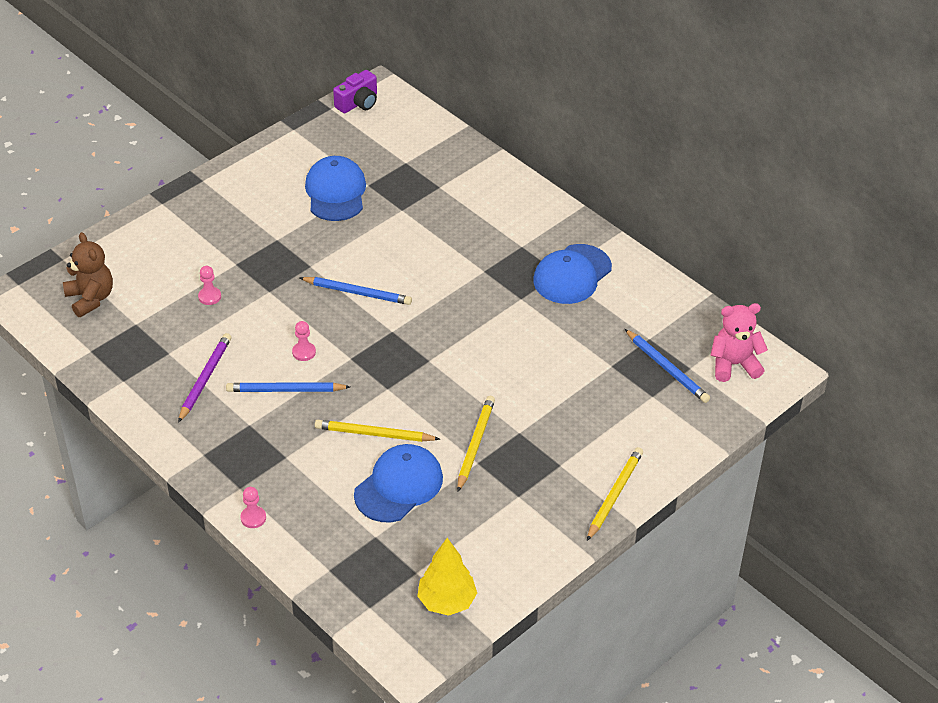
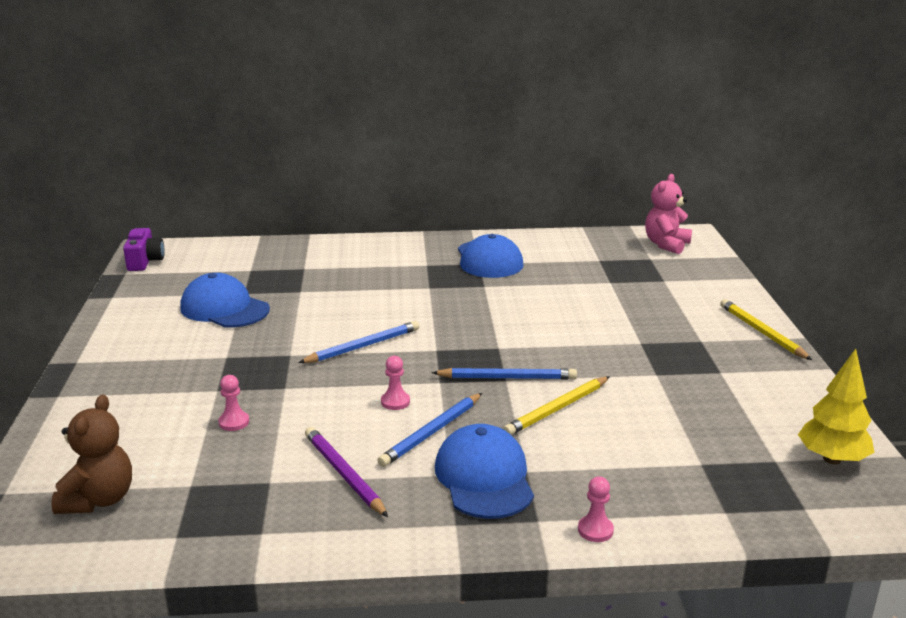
camera: 50 degrees left, 20 degrees down
(90, 298) = (99, 500): brown teddy bear -> brown teddy bear turned 90 degrees clockwise
(399, 486) = (644, 423): blue cap -> blue cap (484, 478)
(475, 444) = (632, 366): yellow pencil -> none
(667, 368) = (640, 265): blue pencil -> blue pencil (507, 378)

